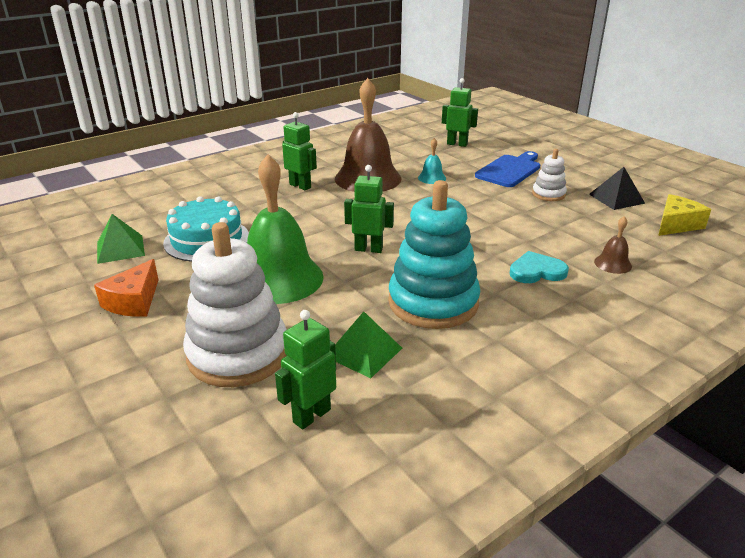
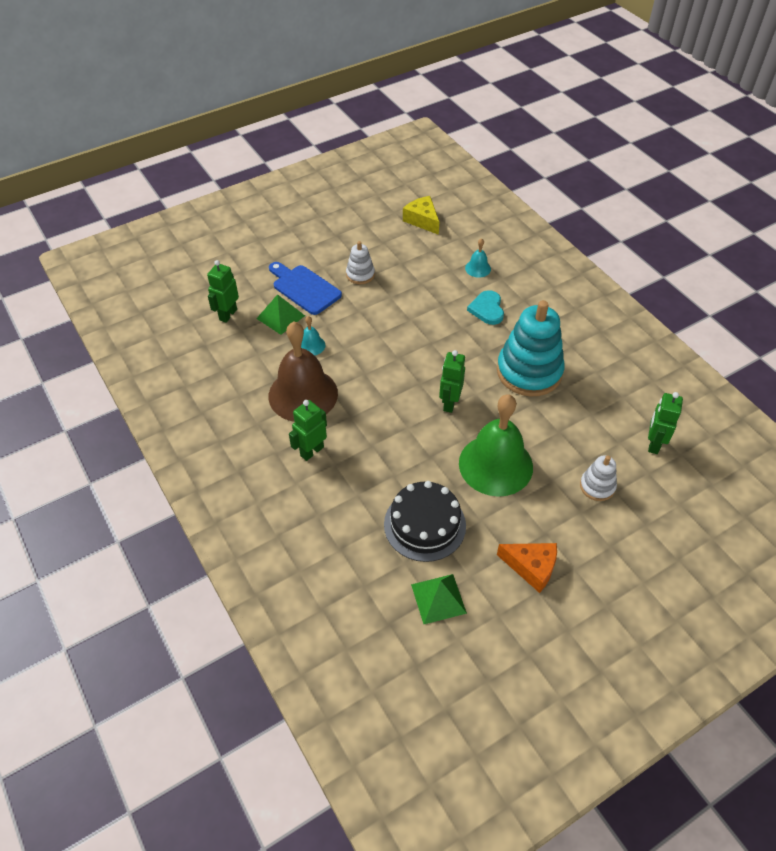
camera: 85 degrees left, 20 degrees up
(207, 240) = (424, 525): turquoise cake -> black cake
(238, 354) = (597, 486): white stacking toy -> white stacking toy, size x0.48
(311, 415) = (653, 444): green robot -> green robot turned 60 degrees clockwise
(364, 352) = (589, 414): green pyramid -> green pyramid (280, 317)
(612, 264) = (478, 268): brown bell -> turquoise bell
(616, 198) = (374, 238): black pyramid -> none

